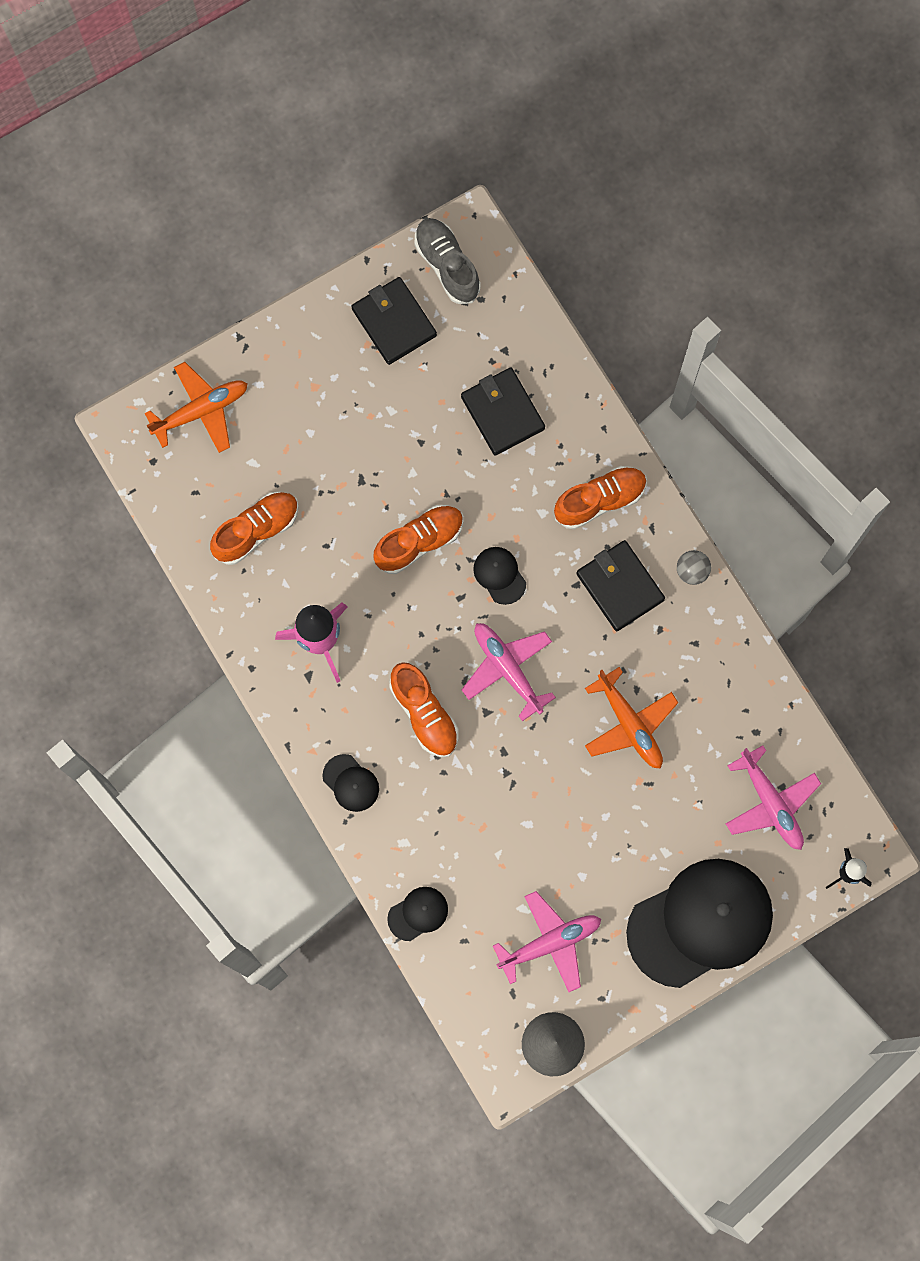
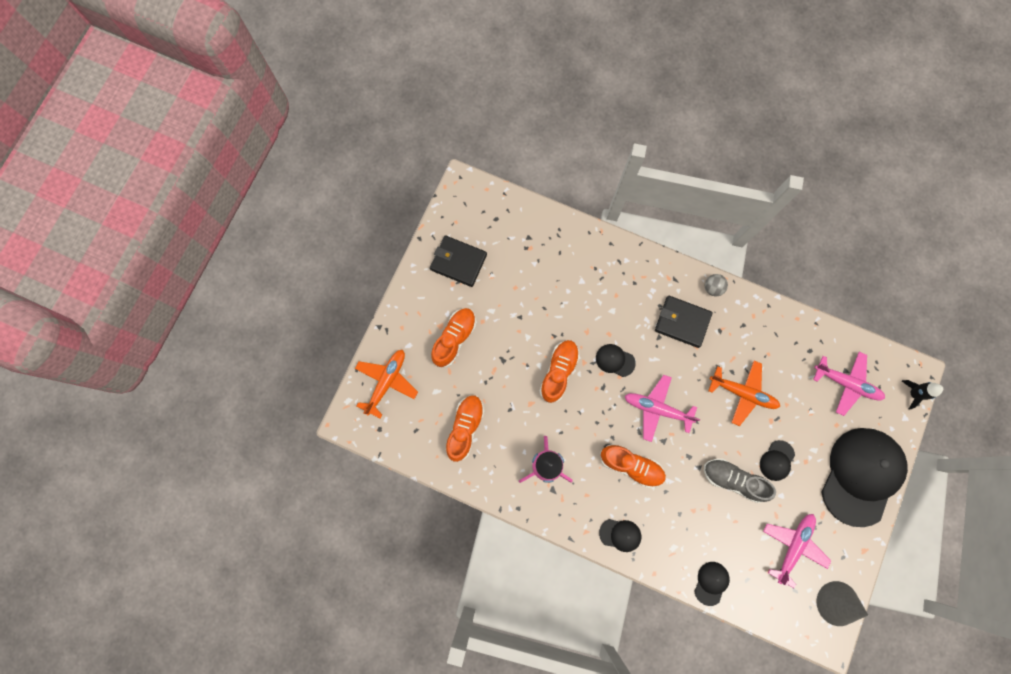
camera: 35 degrees left, 0 degrees up
(447, 265) = (465, 213): grey shoe -> grey shoe (733, 480)
(502, 413) = (552, 271): black wallet -> none
(599, 500) = (637, 283): orange shoe -> orange shoe (454, 339)
(609, 832) = (777, 460): none -> black cap

